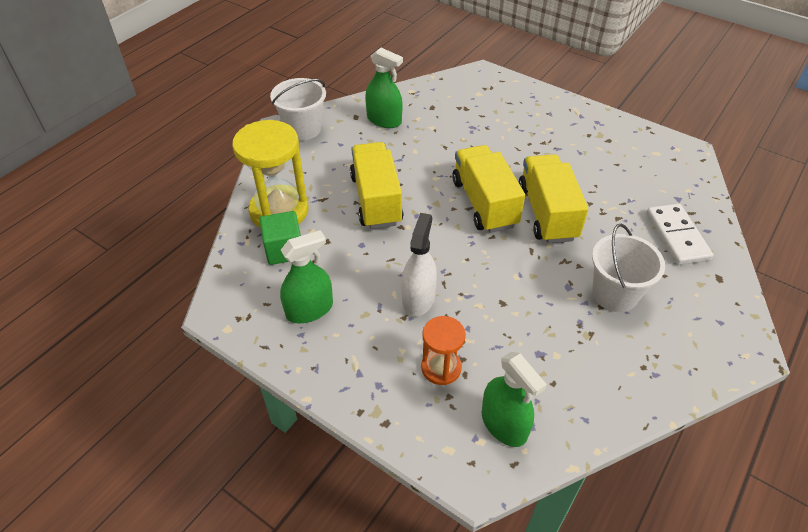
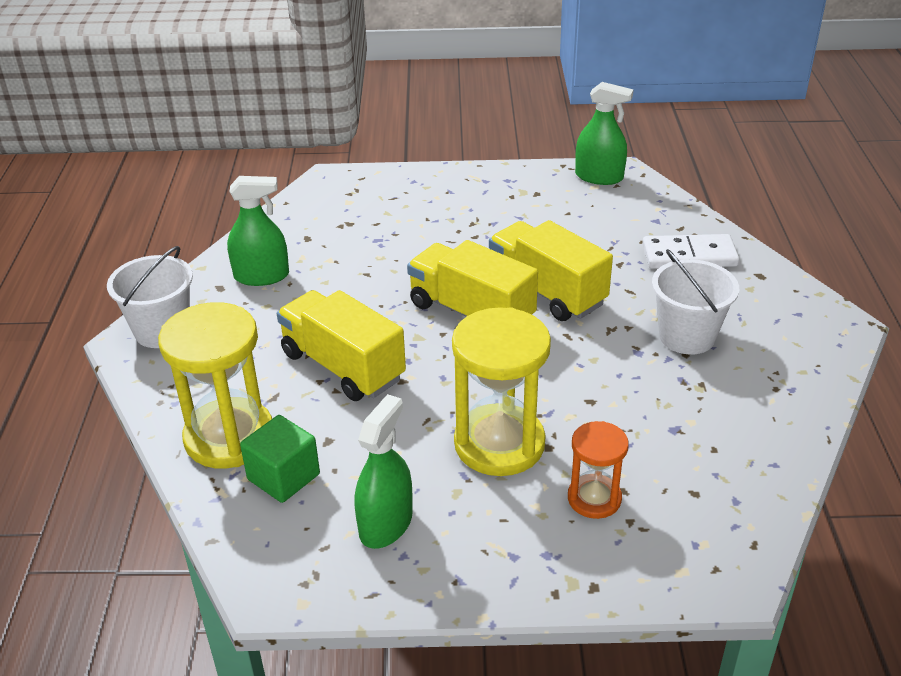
camera: 35 degrees left, 10 degrees down
(418, 298) = (499, 444): white spray bottle -> yellow hourglass
(504, 424) = (708, 514): green spray bottle -> green spray bottle (599, 177)
(677, 236) = (689, 255): white domino -> white domino turned 45 degrees counterclockwise

